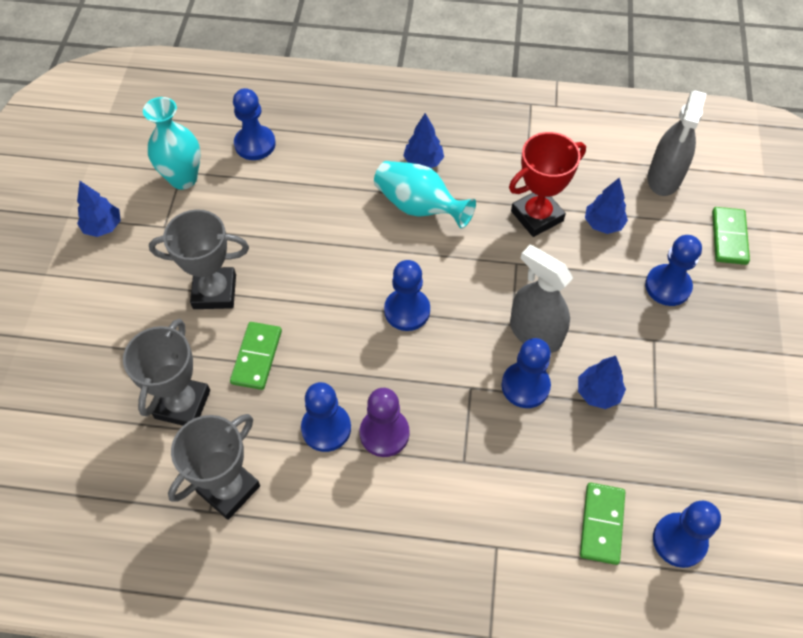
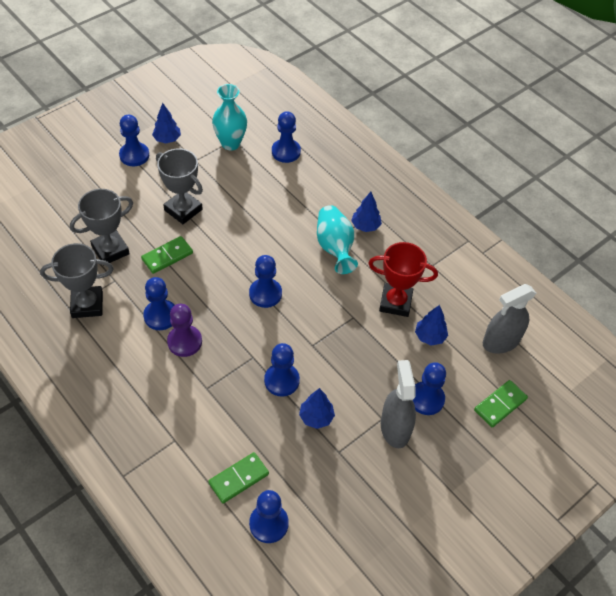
camera: 40 degrees right, 5 degrees down
(83, 274) = (134, 155): none -> blue pawn
(535, 333) = (319, 360): grey spray bottle -> grey spray bottle (395, 428)

